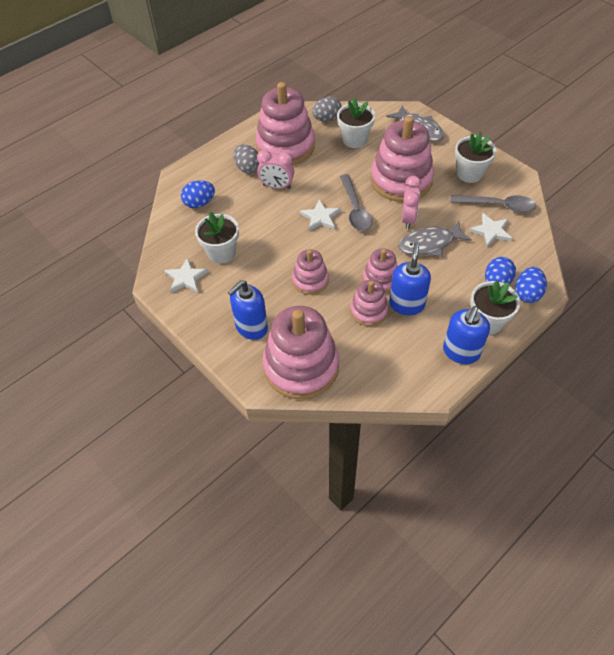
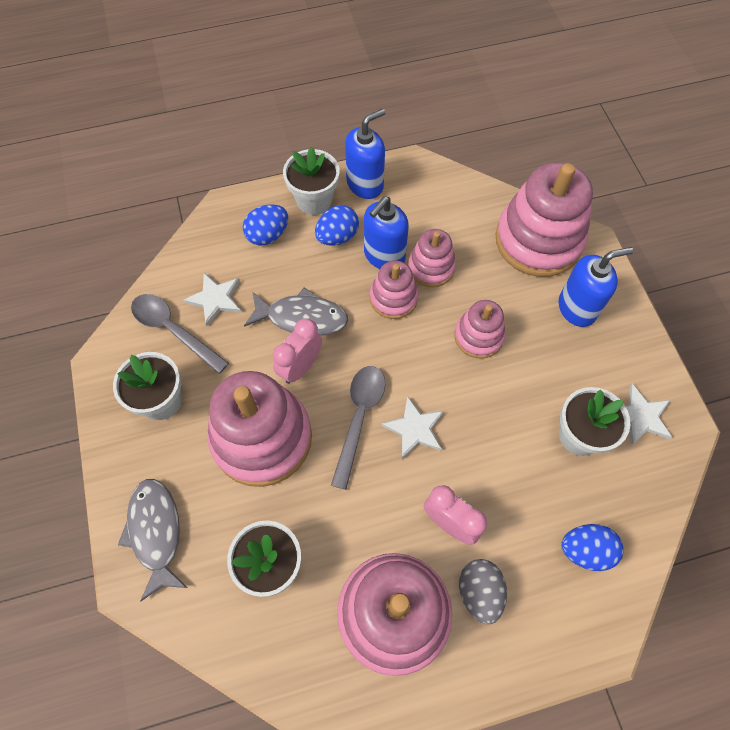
camera: 155 degrees left, 10 degrees up
(327, 119) = (285, 649): grey egg -> none
(527, 293) = (247, 209): blue egg -> blue egg (337, 236)

